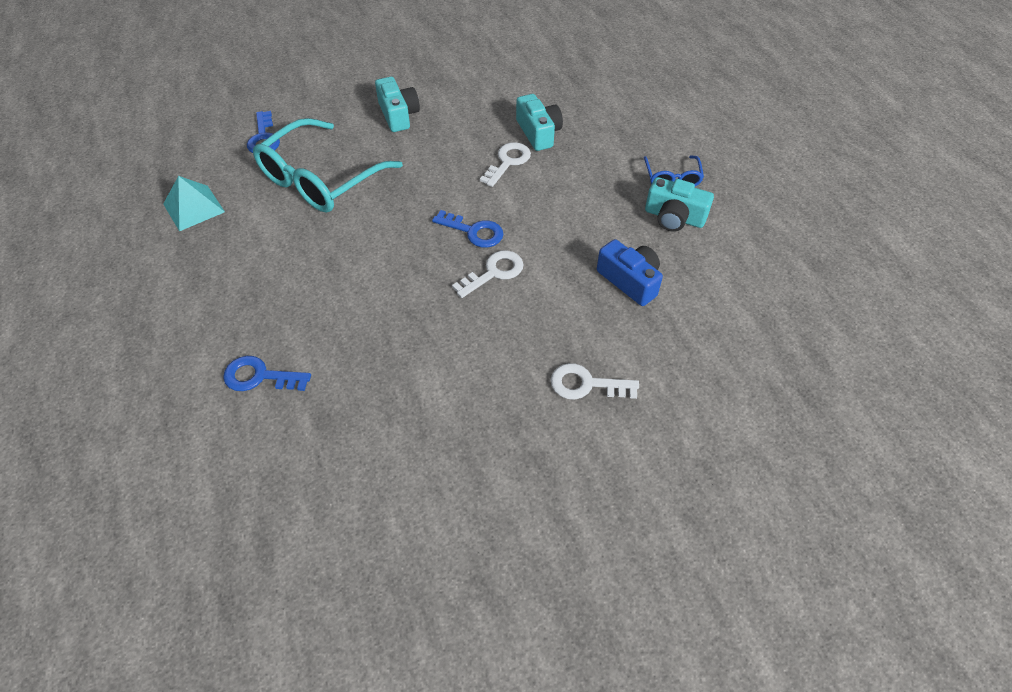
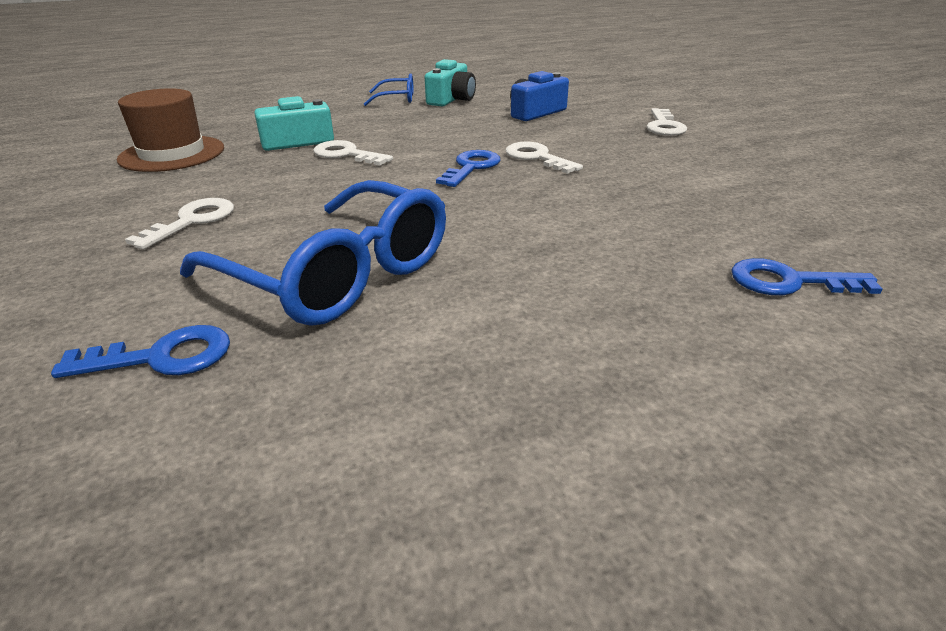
camera: 90 degrees left, 20 degrees down
(194, 208) = (389, 431): turquoise pyramid -> none
(259, 376) = (788, 282): blue key -> blue key turned 90 degrees clockwise
(320, 179) = (337, 274): turquoise glasses -> blue glasses
(398, 115) = (192, 221): turquoise camera -> white key
(514, 80) = (172, 154): none -> brown hat

